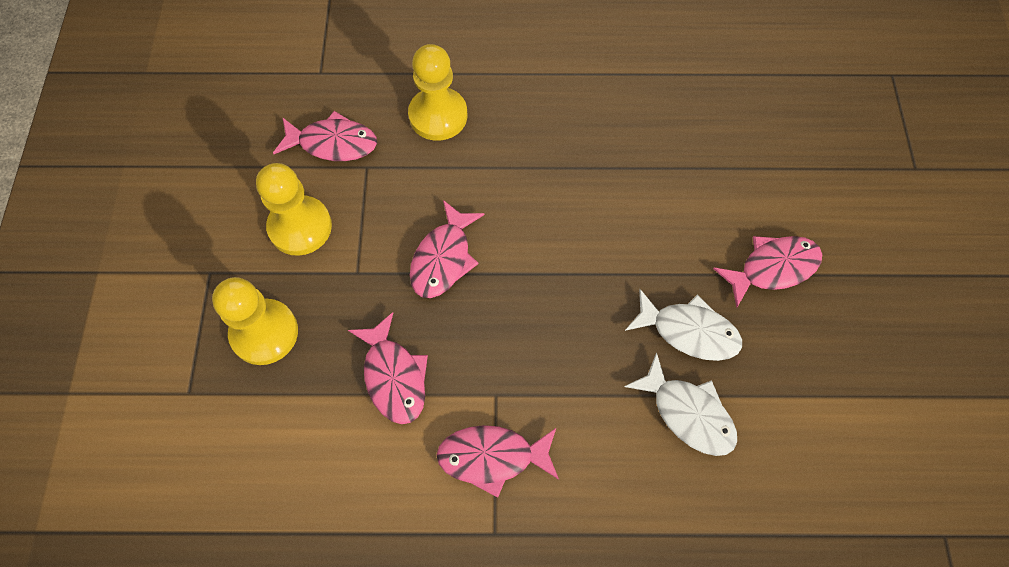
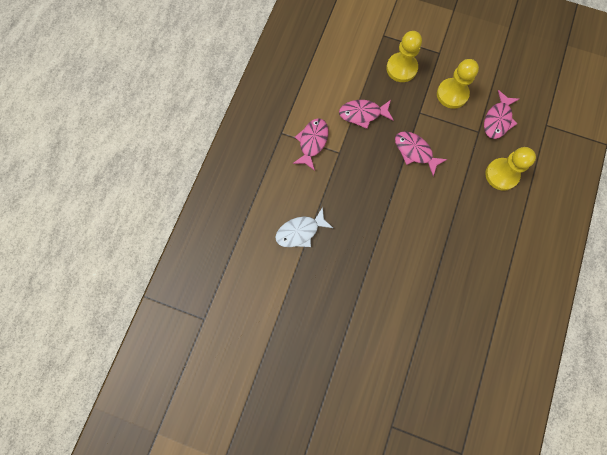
camera: 110 degrees right, 10 degrees up
(689, 331) = (339, 250): white fish -> none
(772, 268) = (357, 308): pink fish -> none

